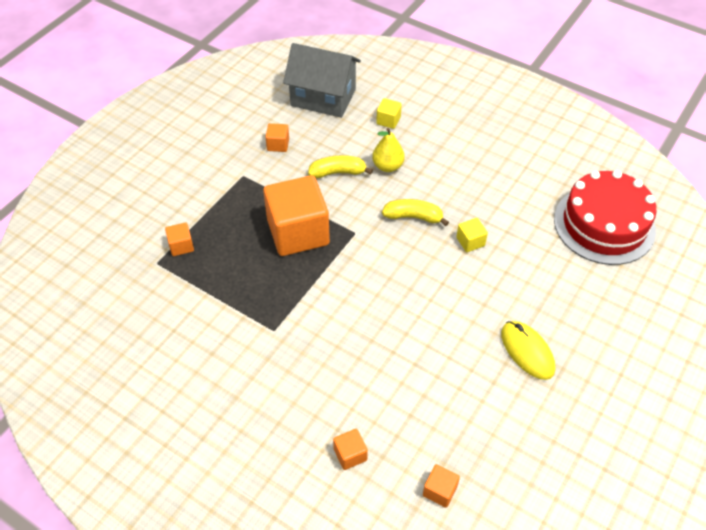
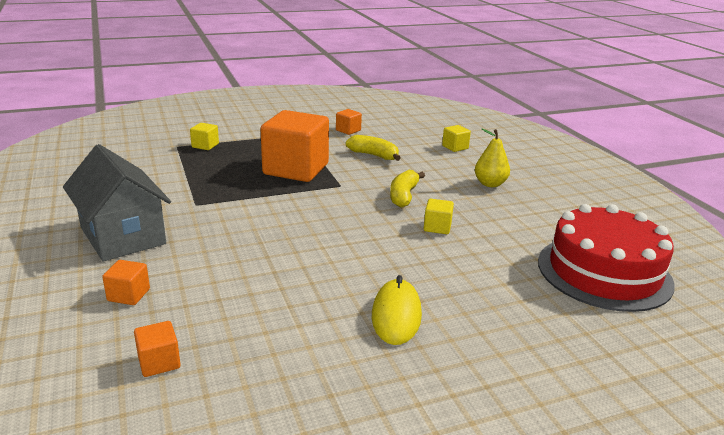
camera: 35 degrees right, 25 degrees down
(181, 246) = (205, 145): orange cube -> yellow cube
(323, 97) = (417, 123): grey house -> grey house (123, 236)
(387, 166) = (420, 166): yellow pear -> yellow pear (490, 184)
(413, 217) = (403, 196): yellow banana -> yellow banana turned 120 degrees counterclockwise

